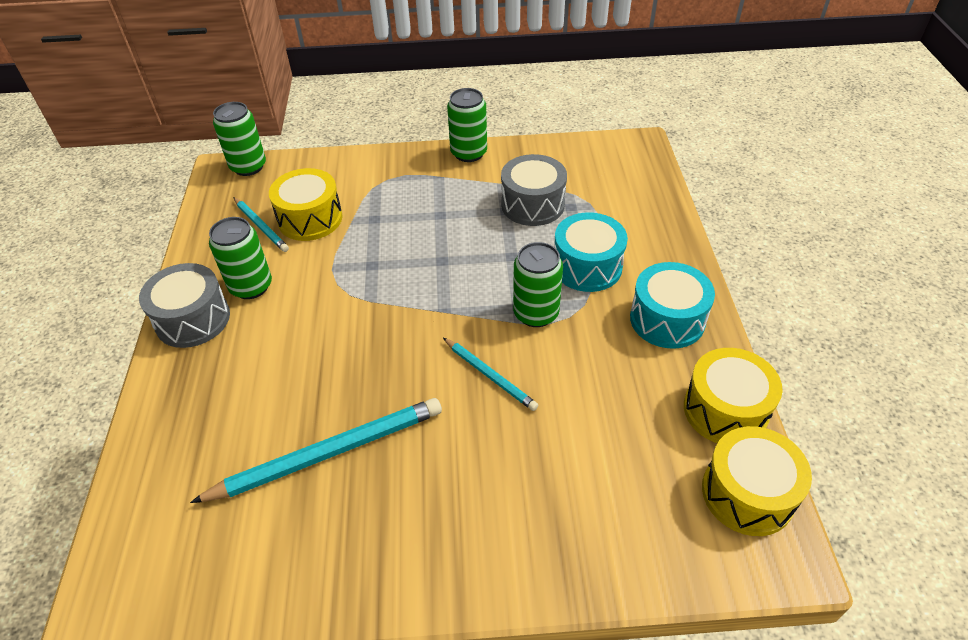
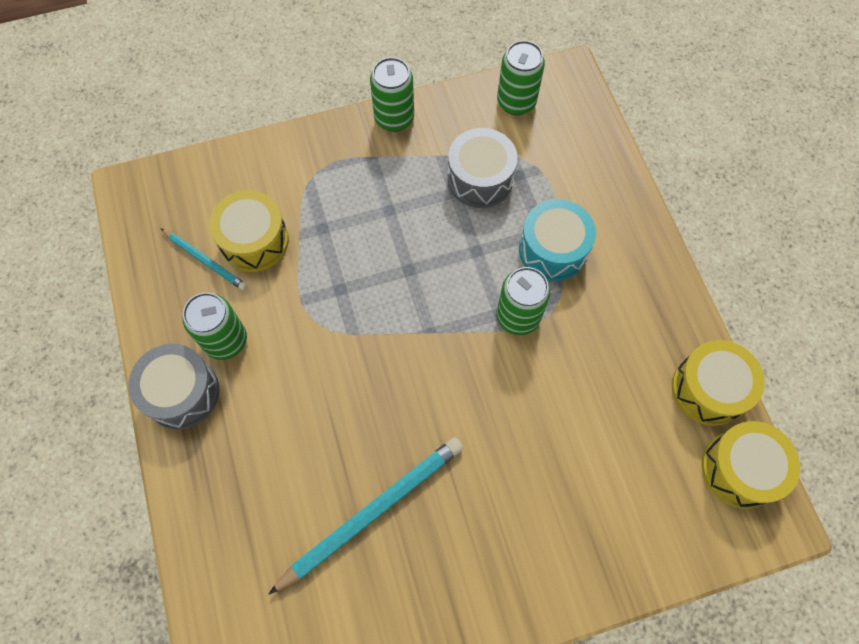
camera: 15 degrees left, 20 degrees up
(248, 166) = (158, 180): green can -> green can (516, 102)
(490, 375) = (494, 396): turquoise pencil -> none
(667, 319) = (640, 299): turquoise drum -> none

